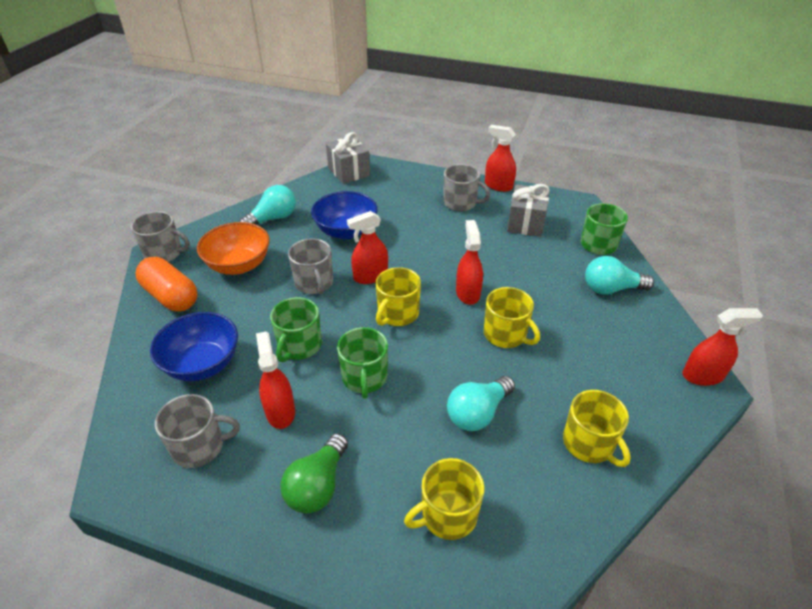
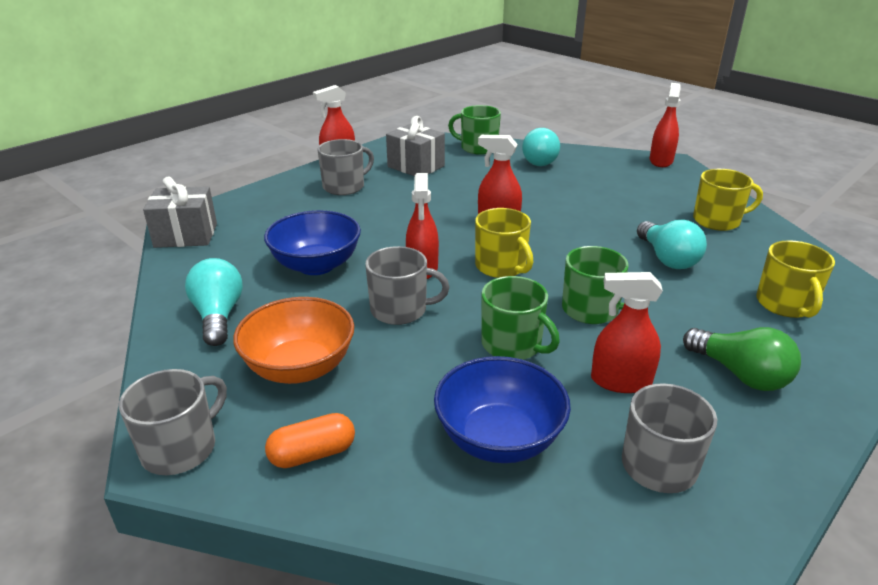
camera: 65 degrees left, 10 degrees down
(171, 296) = (312, 454): orange capsule -> orange capsule, size x0.62
(506, 334) = (571, 219): yellow mug -> none

